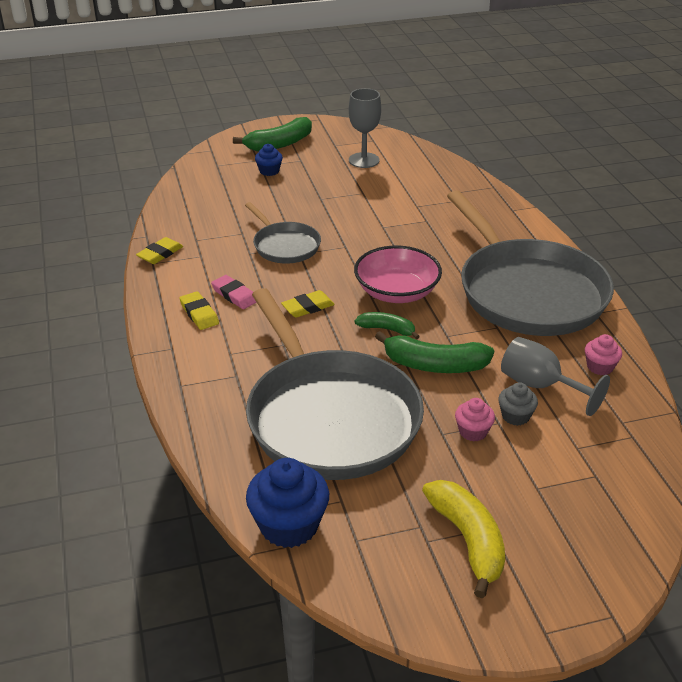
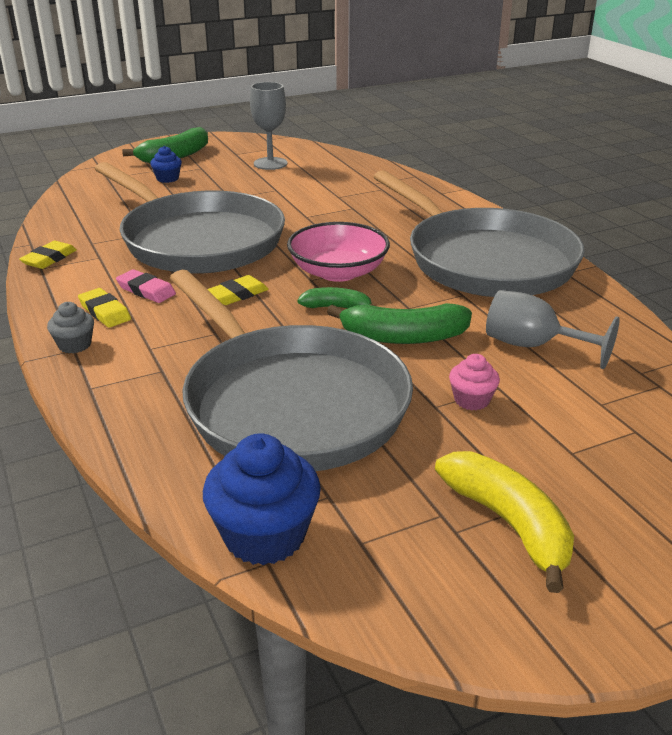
camera: 10 degrees left, 5 degrees down
(285, 246) = (198, 240): grey pan -> grey pan, size x2.05
(515, 416) = (516, 379): grey cupcake -> grey cupcake (75, 345)
(600, 367) = (592, 321): pink cupcake -> none

